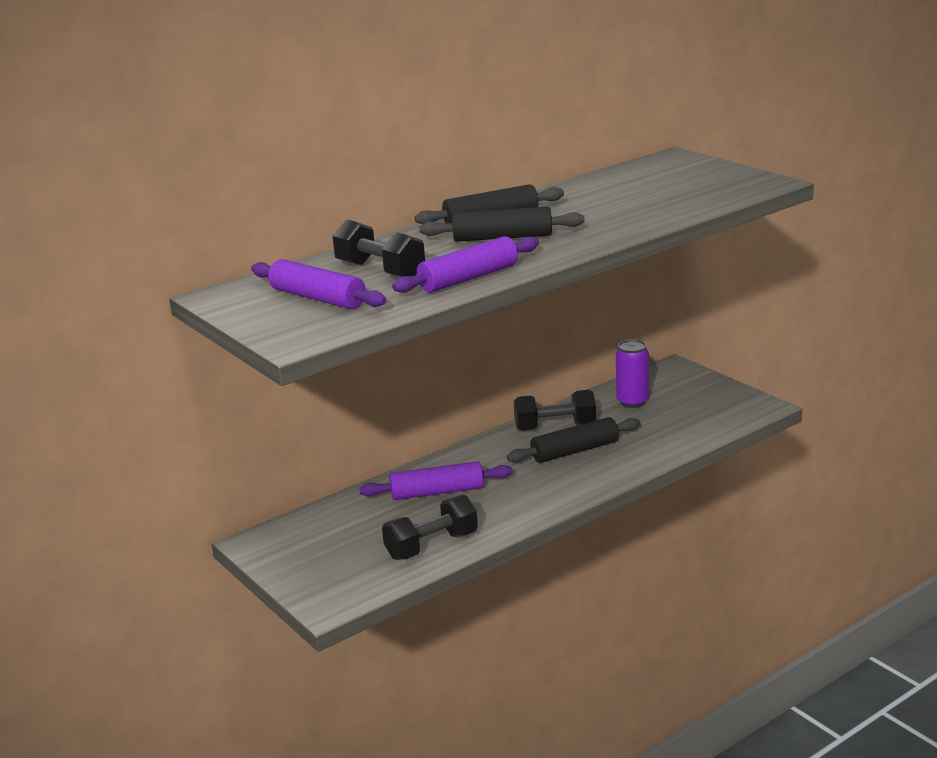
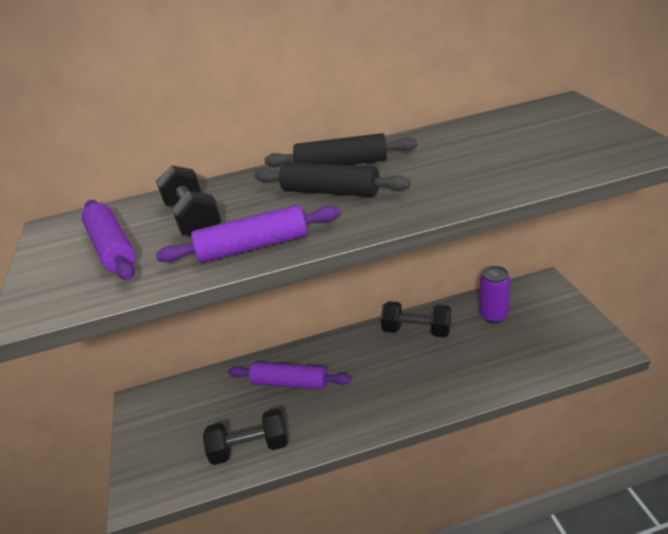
camera: 25 degrees right, 10 degrees up
(575, 451) = (419, 363): black rolling pin -> none

